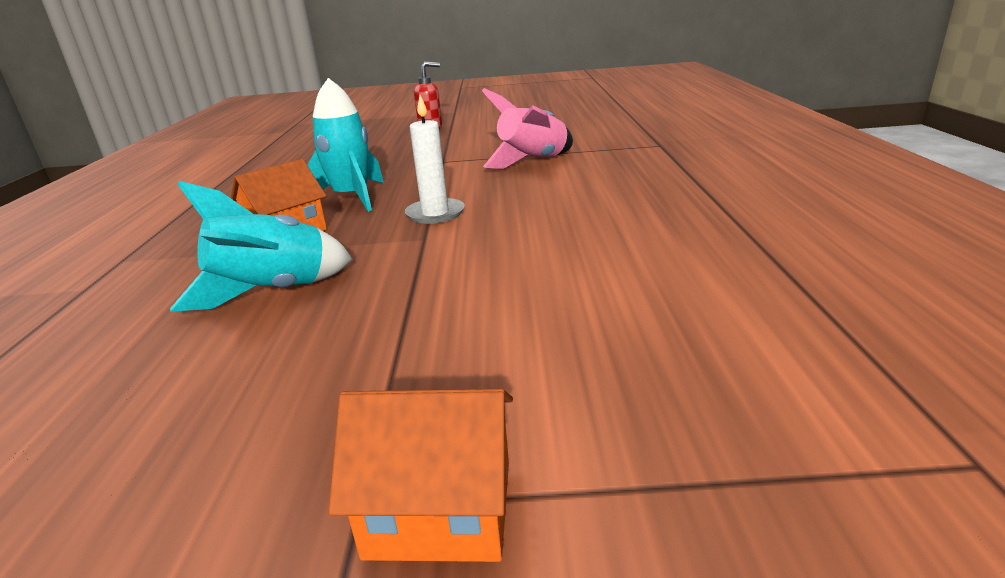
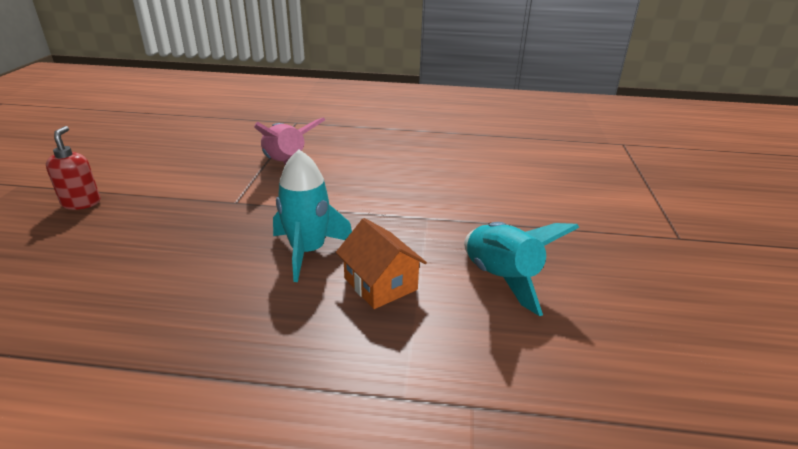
camera: 85 degrees left, 5 degrees up
(435, 214) = (380, 211): white candle -> none
(440, 508) = (673, 221): orange house -> none

